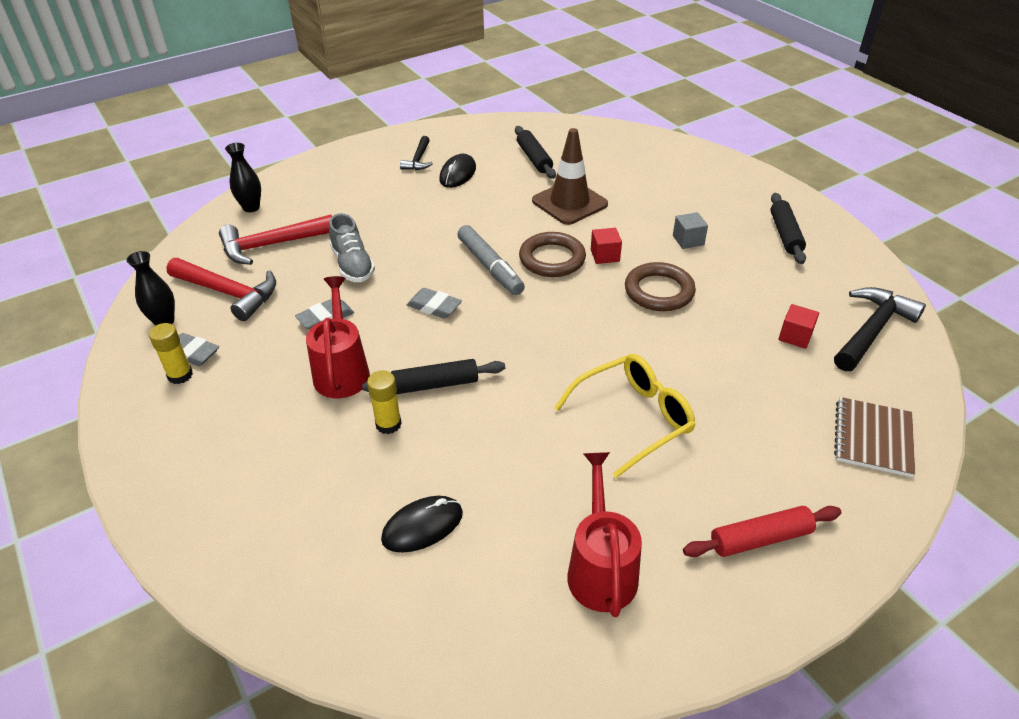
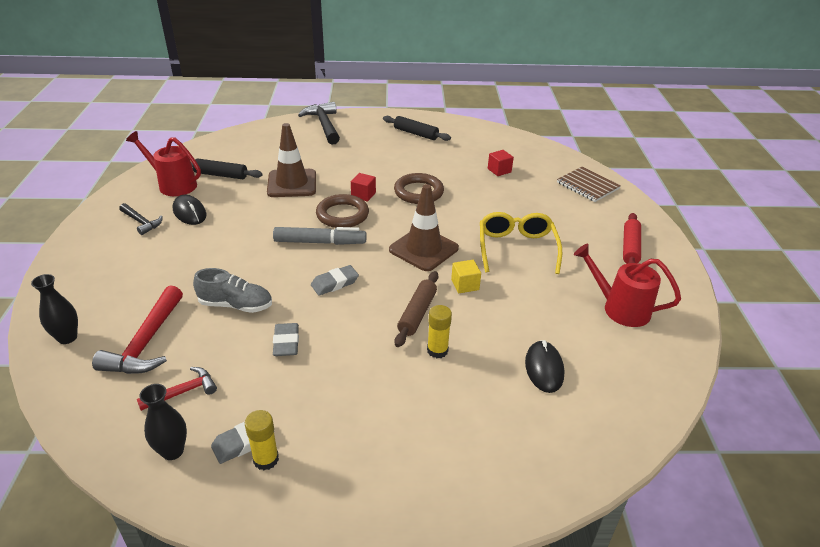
camera: 60 degrees left, 5 degrees down
(229, 293) = (183, 392): red hammer -> red hammer, size x0.58
(342, 370) = (358, 355): red watering can -> red watering can (173, 185)
(435, 384) = (417, 313): black rolling pin -> brown rolling pin
(517, 401) = (465, 285): none -> yellow cube
(551, 342) = (423, 249): none -> brown traffic cone
(688, 240) = (384, 162): grey cube -> none
(872, 330) = (515, 149): black hammer -> black hammer (324, 125)

